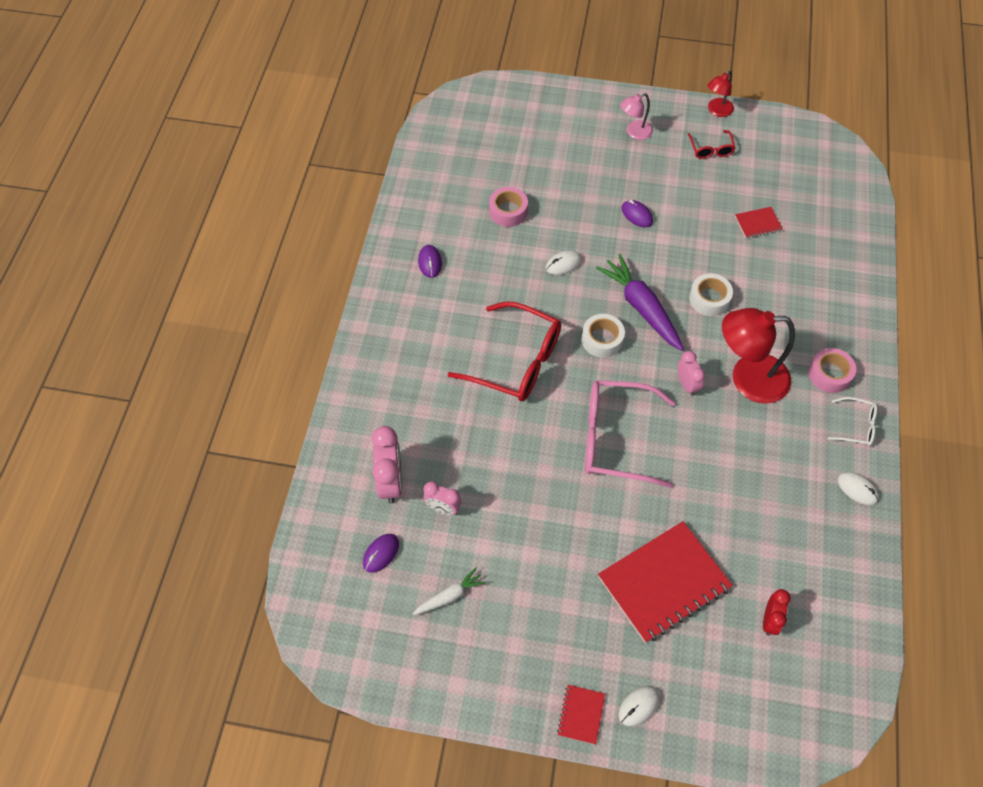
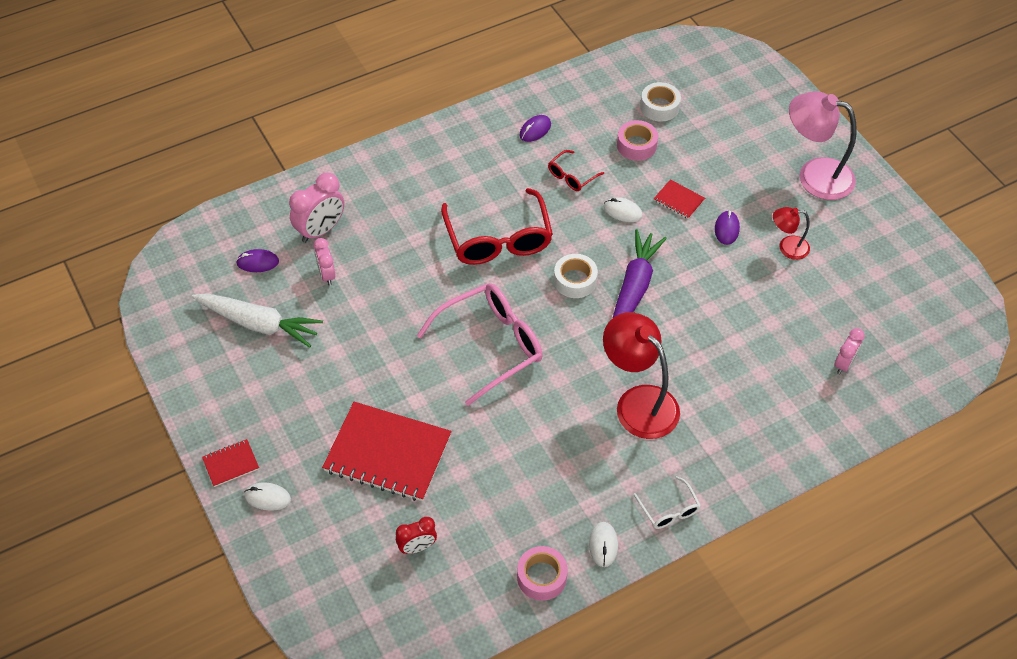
camera: 50 degrees right, 5 degrees down
(449, 596) = (259, 324): white carrot -> white carrot, size x1.88
(617, 439) = (490, 346): pink glasses -> pink glasses turned 90 degrees clockwise
(634, 132) = (814, 175): pink lamp -> pink lamp, size x1.90
(687, 384) = (589, 363): pink clock -> pink clock (844, 364)
(709, 299) = (693, 329): white tape -> white tape (659, 107)
(711, 149) = (858, 238): red glasses -> red glasses (572, 176)
(717, 111) = (908, 217): red lamp -> red lamp (787, 247)
(758, 223) = (813, 318): red notebook -> red notebook (679, 200)
(829, 374) = (704, 460): pink tape -> pink tape (541, 577)

